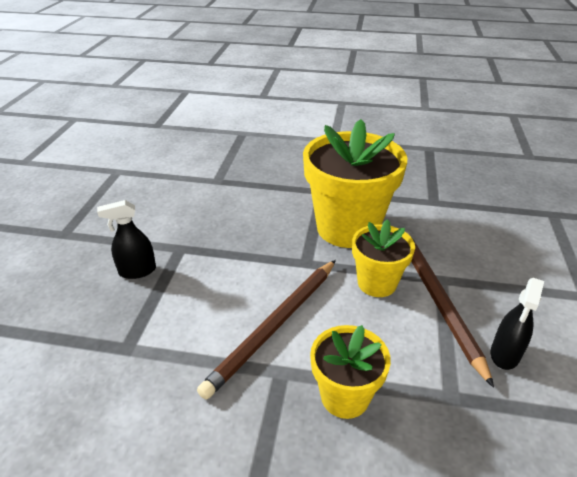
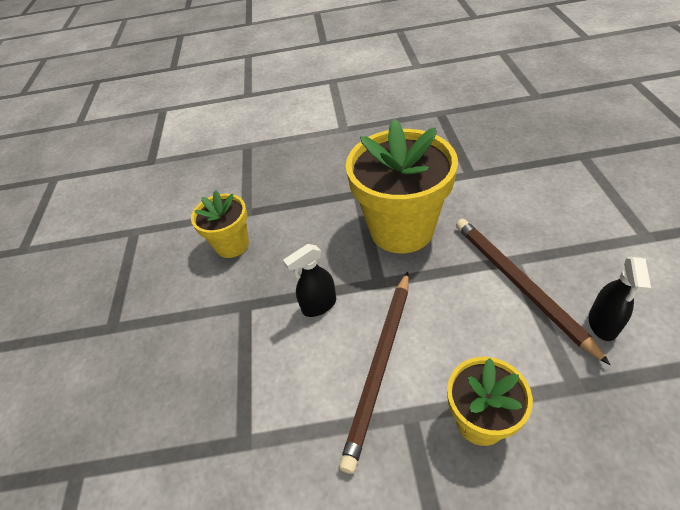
camera: 10 degrees left, 10 degrees up
(137, 271) = (212, 347): black spray bottle -> black spray bottle (319, 305)
(377, 283) = (456, 284): yellow flower pot -> yellow flower pot (232, 245)

